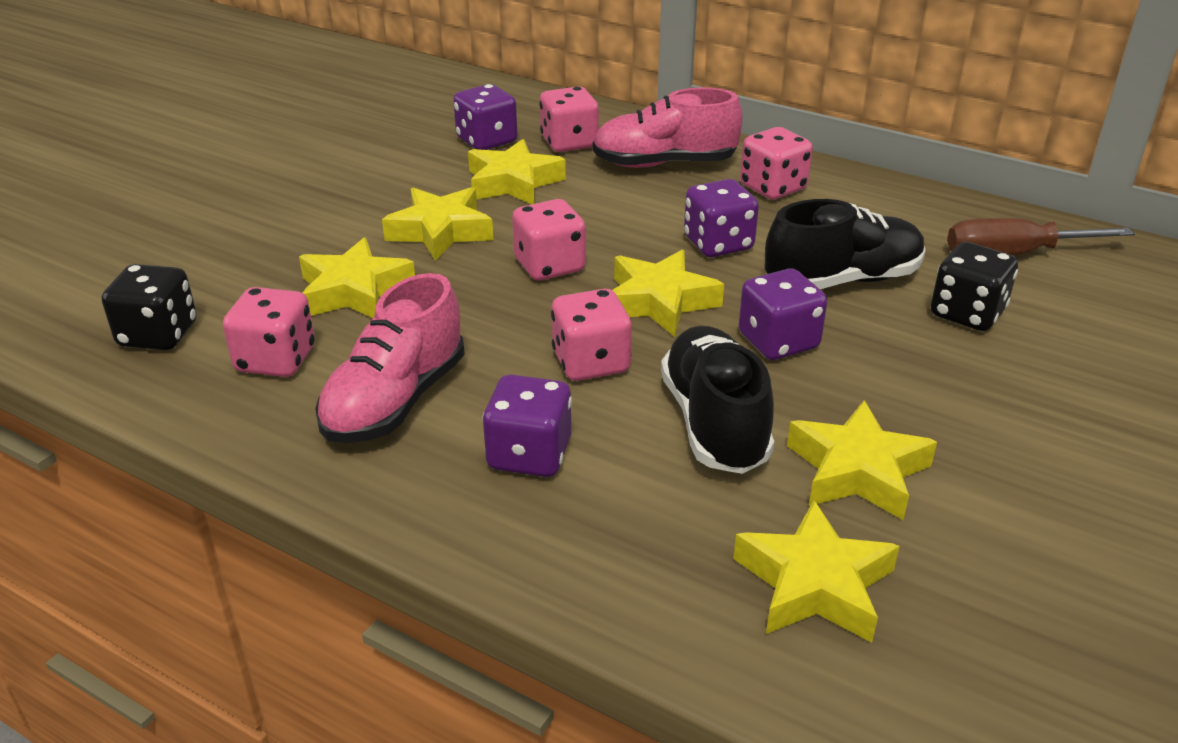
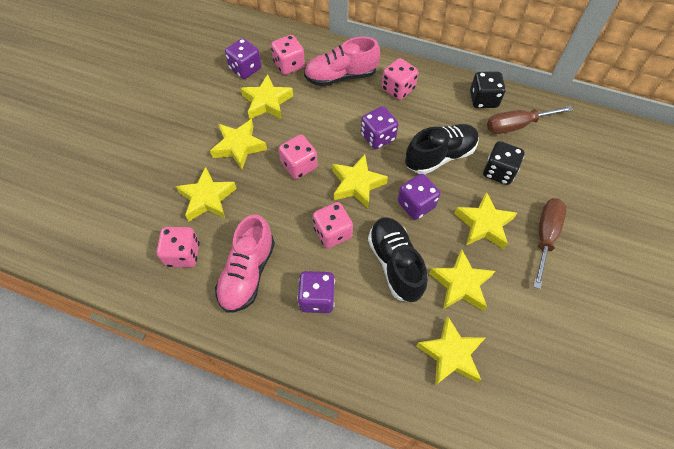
camera: 10 degrees left, 25 degrees up
(158, 335) = (119, 245): black dice -> black dice (483, 99)
(923, 385) = (484, 224): none -> yellow star
(1064, 418) = (545, 236): none -> brown screwdriver

